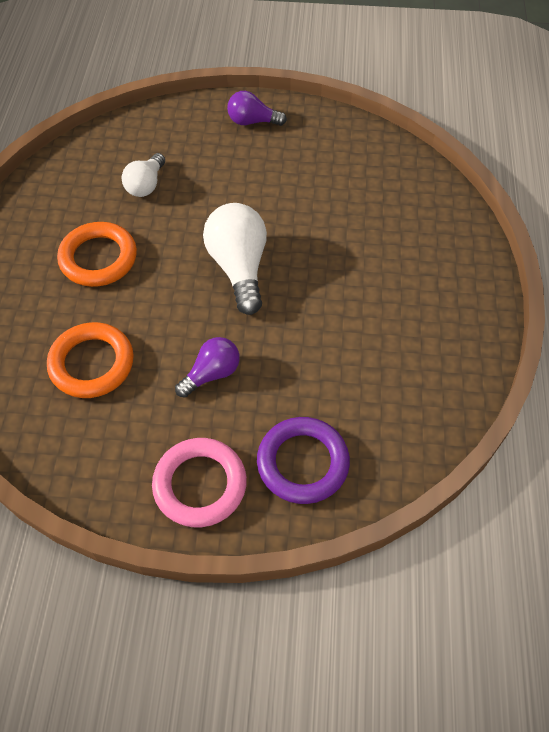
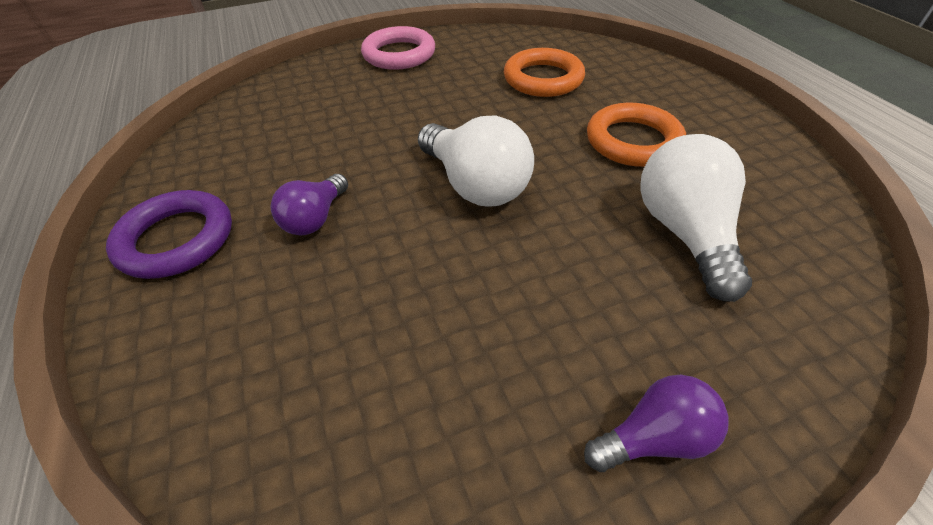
camera: 155 degrees right, 10 degrees down
(146, 185) = (684, 233): white light bulb -> white light bulb, size x1.67
(211, 374) = (435, 102): purple light bulb -> purple light bulb (315, 218)
(302, 463) = (325, 82): purple ring -> purple ring (176, 239)

